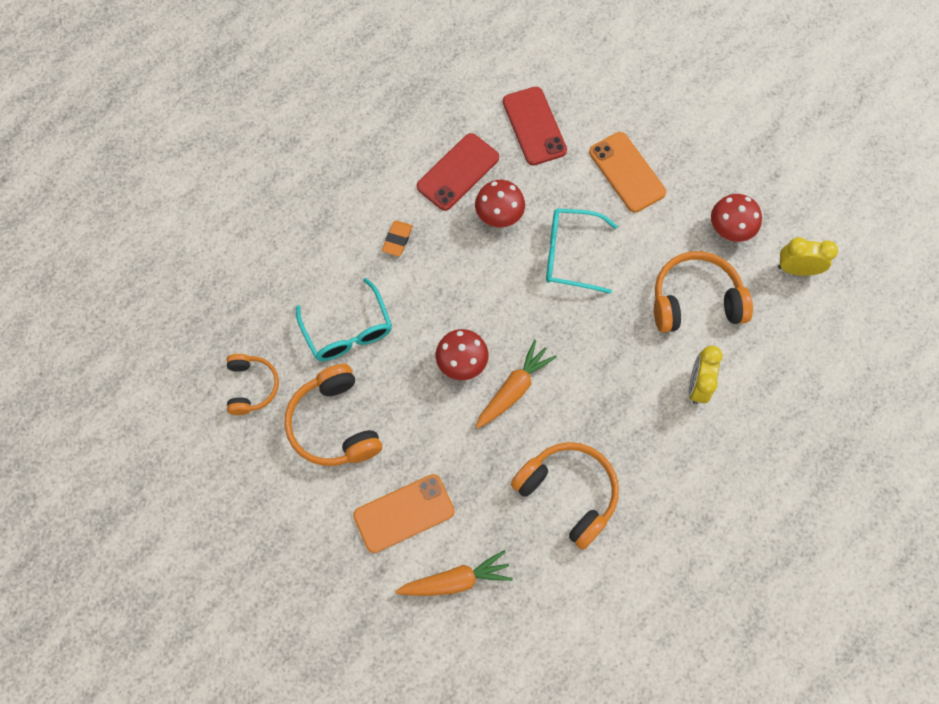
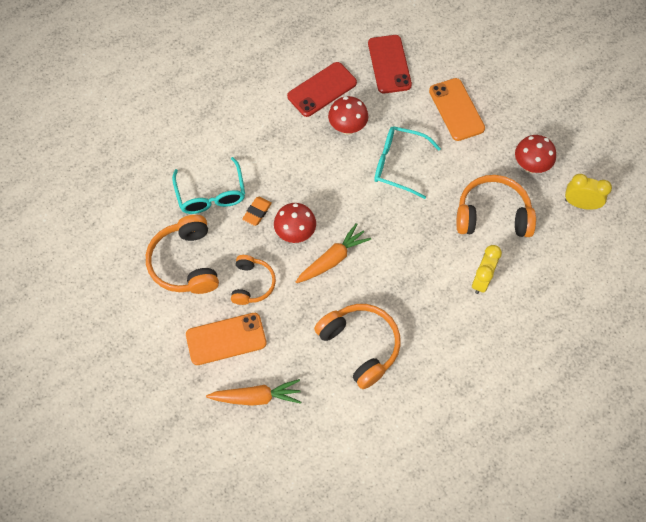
camera: 10 degrees right, 5 degrees down
(252, 386) = (127, 224): orange headphones -> orange headphones (252, 284)
(397, 240) = (264, 133): orange eraser -> orange eraser (257, 212)

